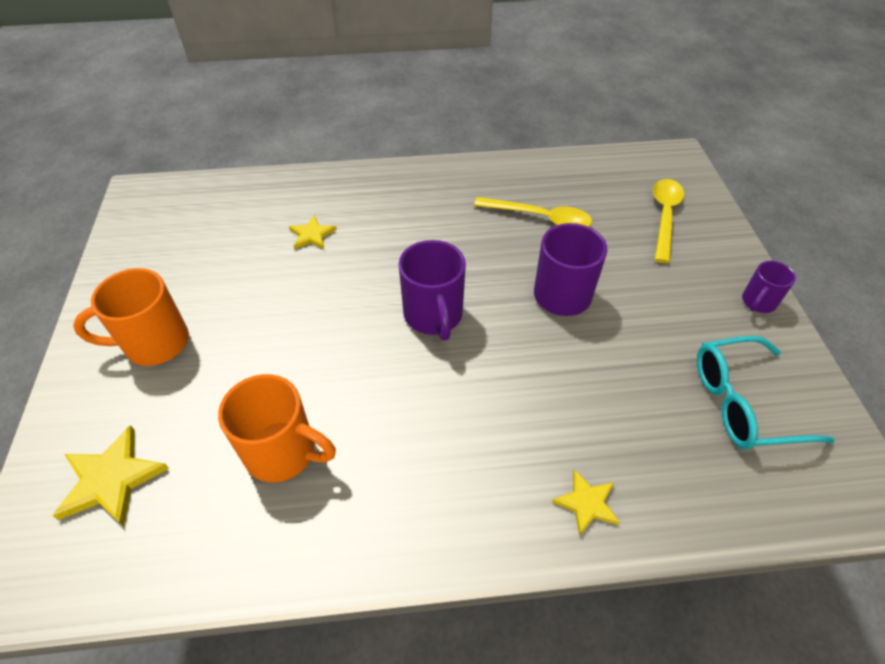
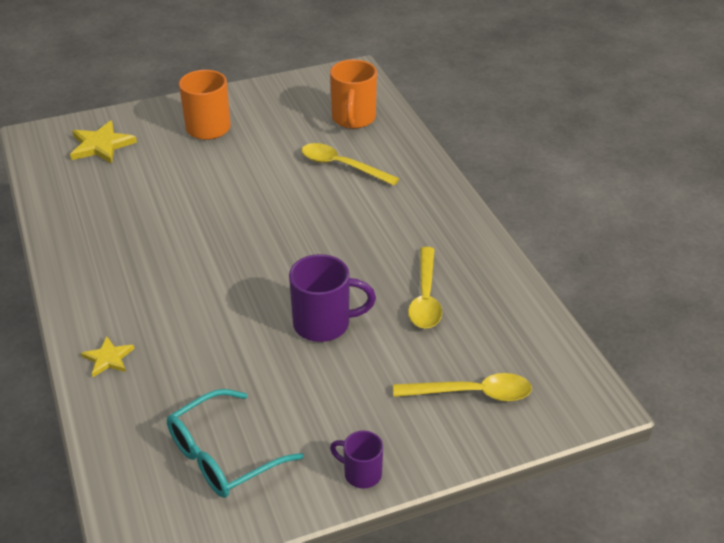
camera: 75 degrees right, 10 degrees down
(283, 452) = (129, 205): orange mug -> orange mug (353, 119)
(312, 235) = (342, 166): yellow star -> yellow spoon
(433, 316) = (271, 250): purple mug -> none
(742, 403) = (222, 456): turquoise glasses -> turquoise glasses turned 105 degrees counterclockwise

